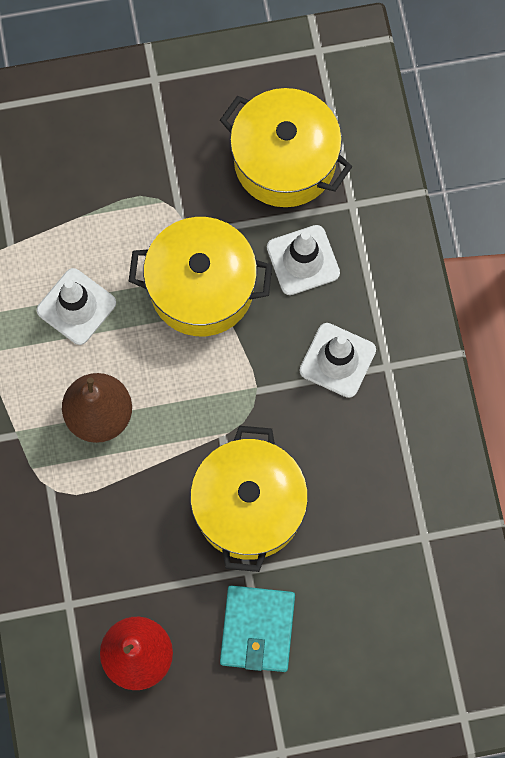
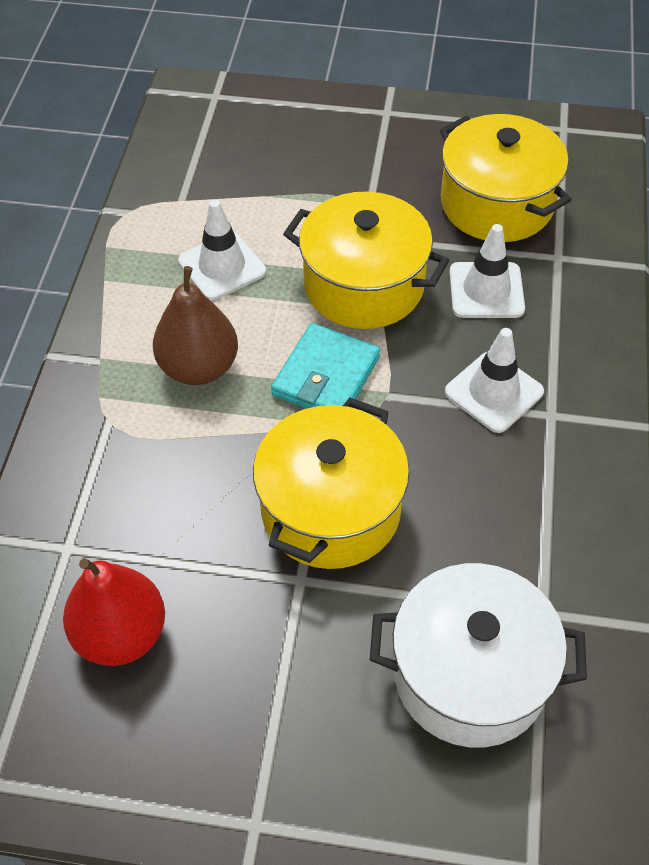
camera: 20 degrees right, 20 degrees down
(257, 629) = (285, 652): turquoise wallet -> turquoise wallet (326, 376)
(387, 601) = (470, 674): none -> white pot

